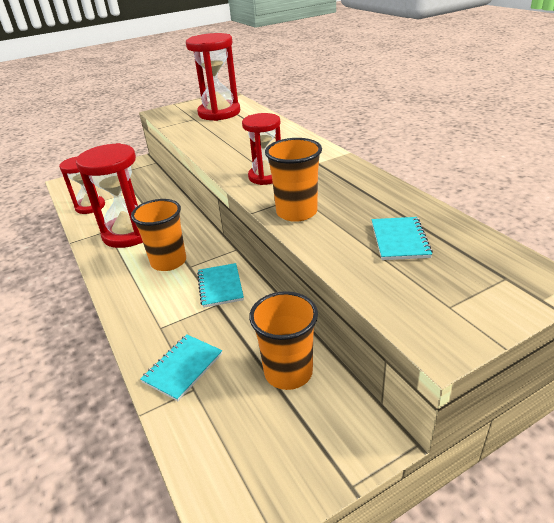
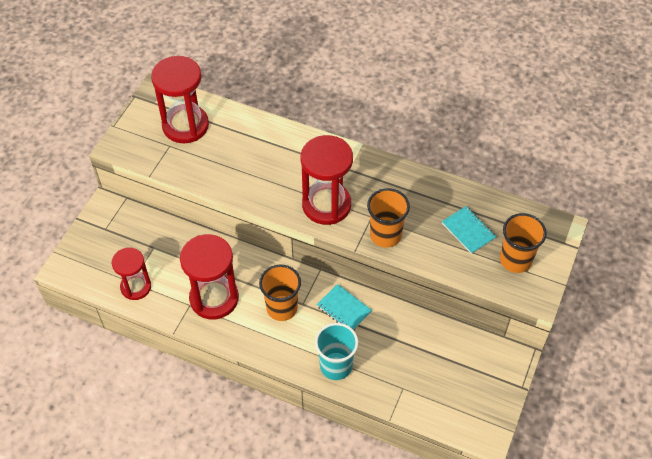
camera: 40 degrees left, 20 degrees up
(154, 329) = (336, 366): none -> turquoise cup
(183, 368) = (383, 380): turquoise notebook -> none
(266, 176) = (326, 205): red hourglass -> red hourglass, size x1.59
(288, 372) = (444, 346): orange cup -> orange cup (515, 260)

